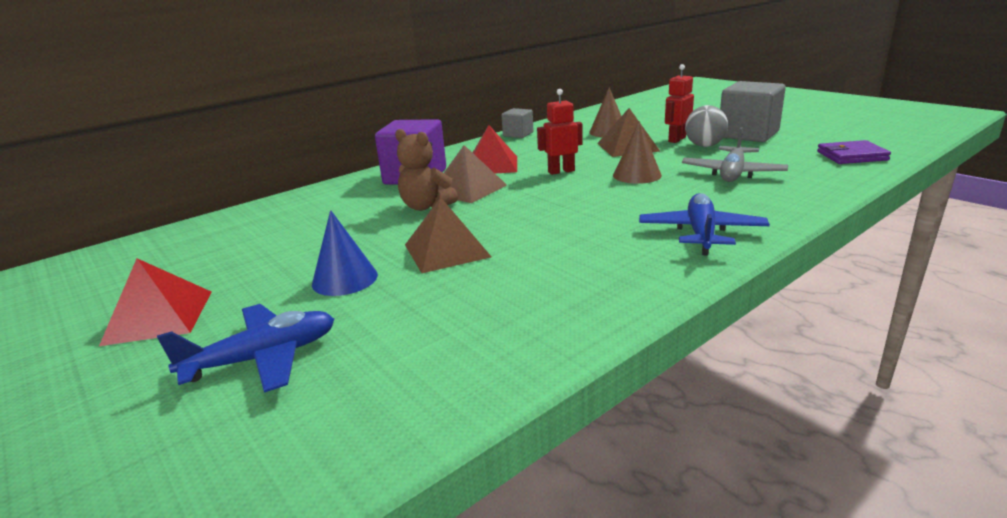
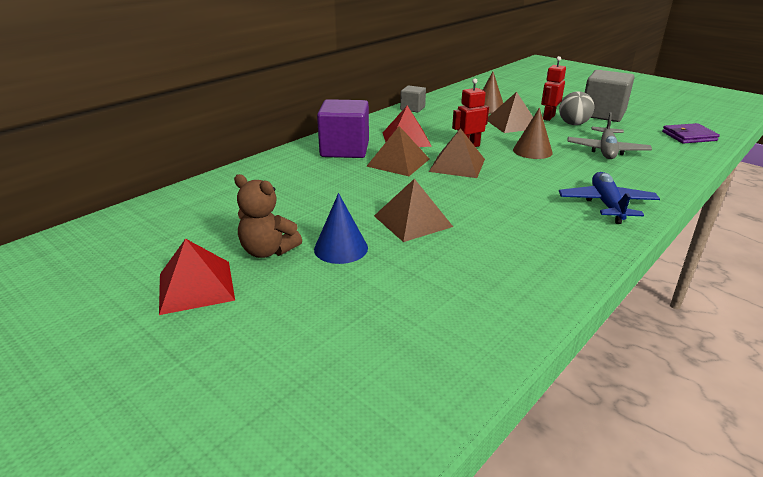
camera: 10 degrees left, 5 degrees up
(263, 358) = (315, 321): blue plane -> none
(426, 206) = (371, 179): brown teddy bear -> brown teddy bear (268, 251)
(536, 191) = (457, 165): none -> brown pyramid

